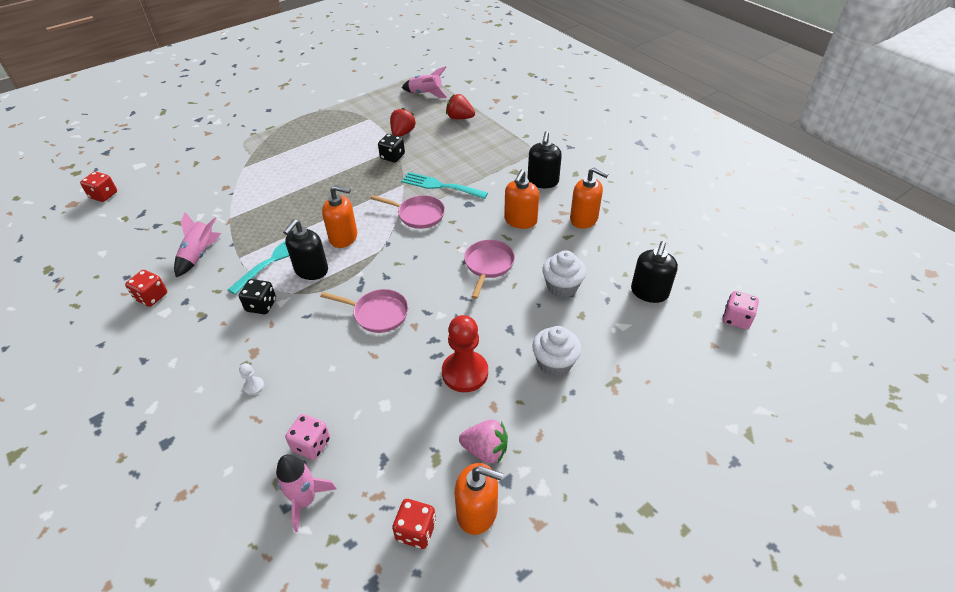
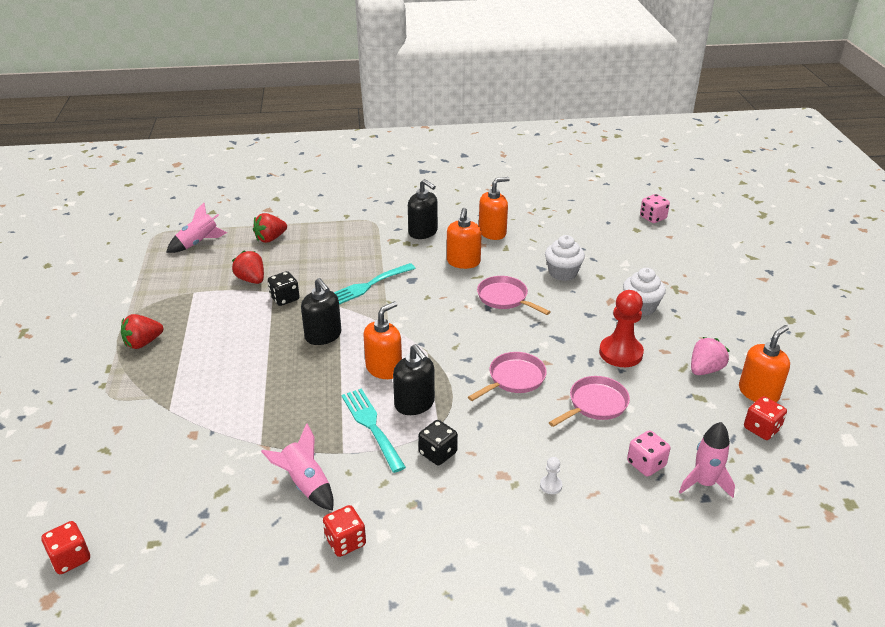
camera: 60 degrees left, 10 degrees down
(302, 127) = (143, 343): none -> red strawberry
(418, 215) = (397, 312): pink pan -> pink pan (595, 404)
(520, 220) = (463, 262): orange soap dispenser -> orange soap dispenser turned 45 degrees clockwise
(649, 292) = (600, 239): black soap dispenser -> black soap dispenser (323, 336)

